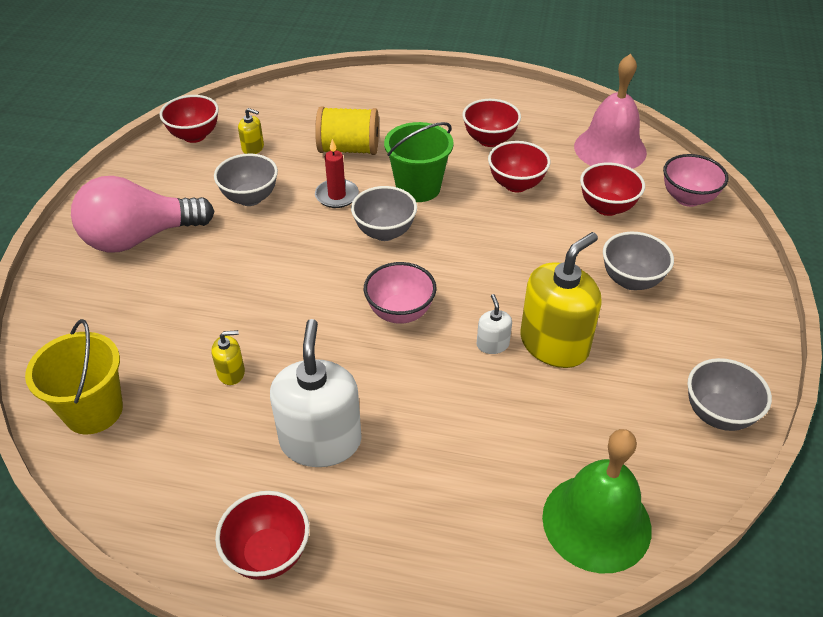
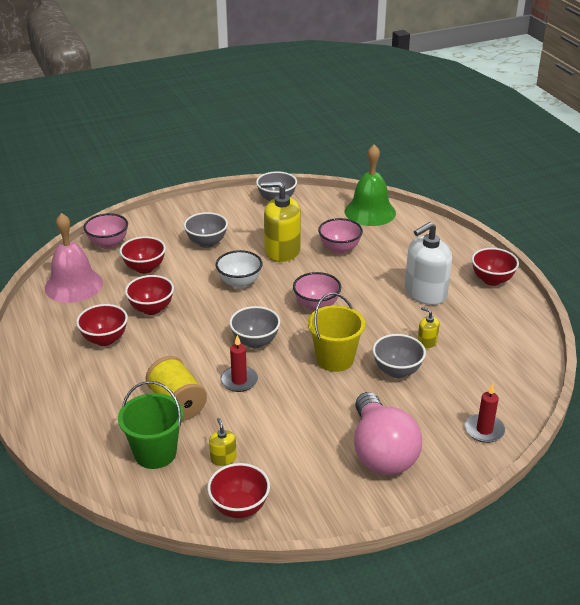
camera: 125 degrees left, 10 degrees down
(65, 327) = (484, 430): none -> red candle
(93, 410) = (510, 376): yellow bucket -> yellow bucket (335, 359)
(140, 238) = (381, 452): pink light bulb -> pink light bulb turned 45 degrees clockwise
(250, 198) = (284, 422): grey bowl -> grey bowl (397, 371)
(418, 188) = (194, 348): green bucket -> green bucket (155, 453)
(492, 344) = (304, 268): white soap dispenser -> none
(509, 269) = (239, 283): none -> white bowl
(510, 410) = (339, 249): none -> pink bowl

